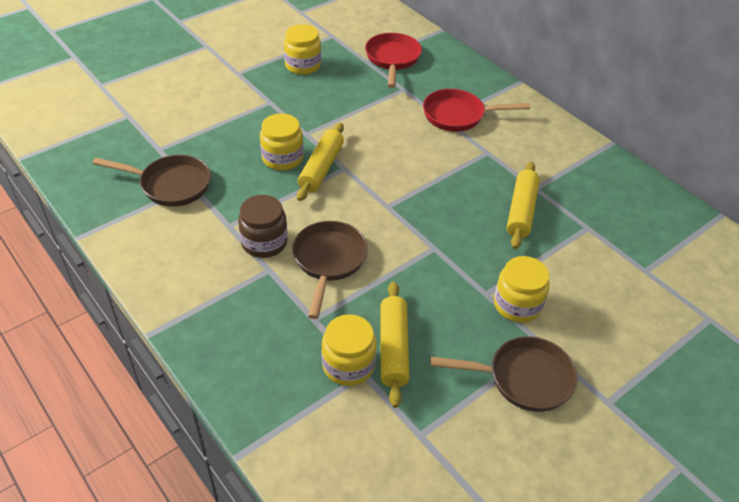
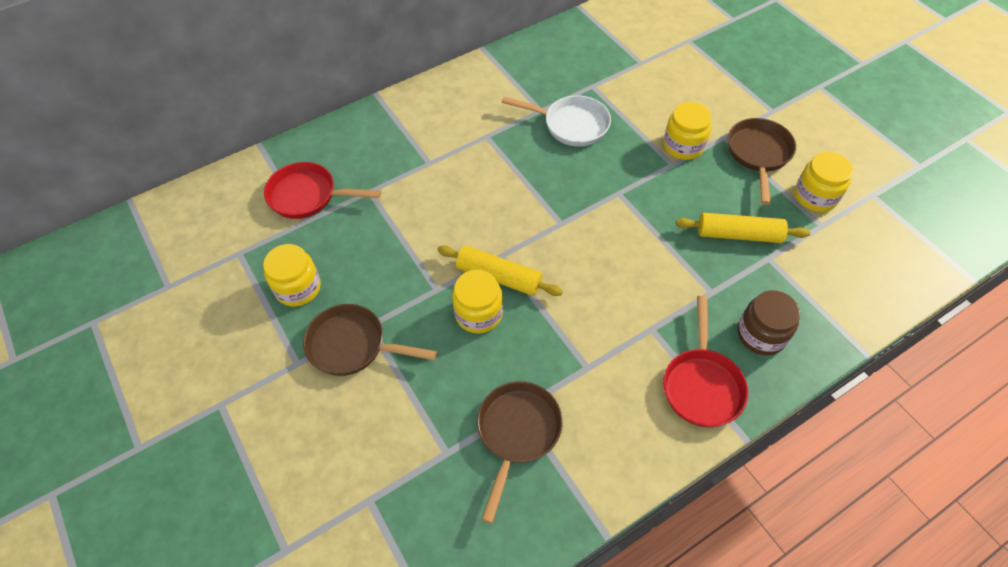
camera: 80 degrees left, 10 degrees up
(264, 242) = (613, 333): brown jar -> brown jar (761, 335)
(329, 261) = (638, 277): brown pan -> brown pan (353, 345)
(348, 365) = (761, 268): yellow jar -> yellow jar (815, 196)
(458, 115) = (425, 150): red pan -> red pan (702, 384)
(521, 211) = (571, 125): yellow rolling pin -> white pan

